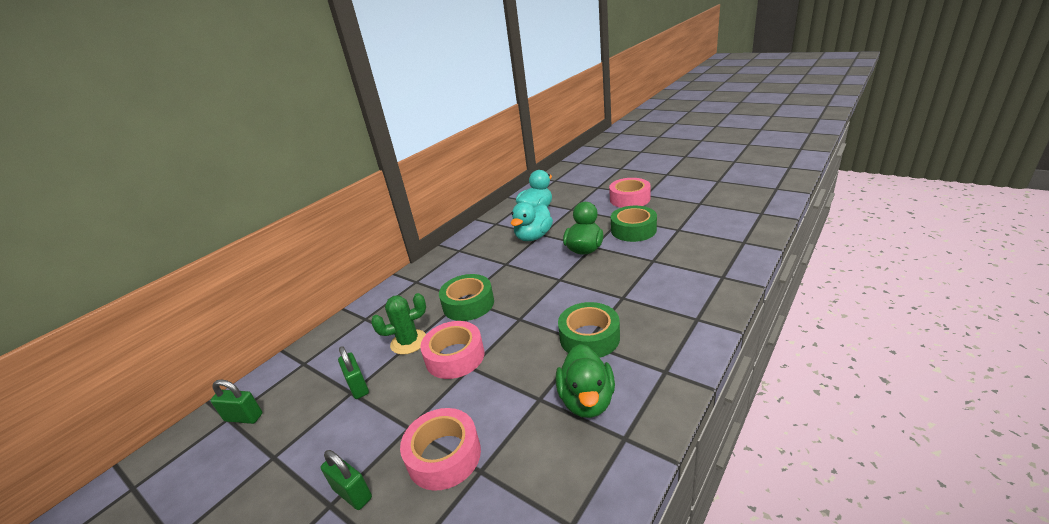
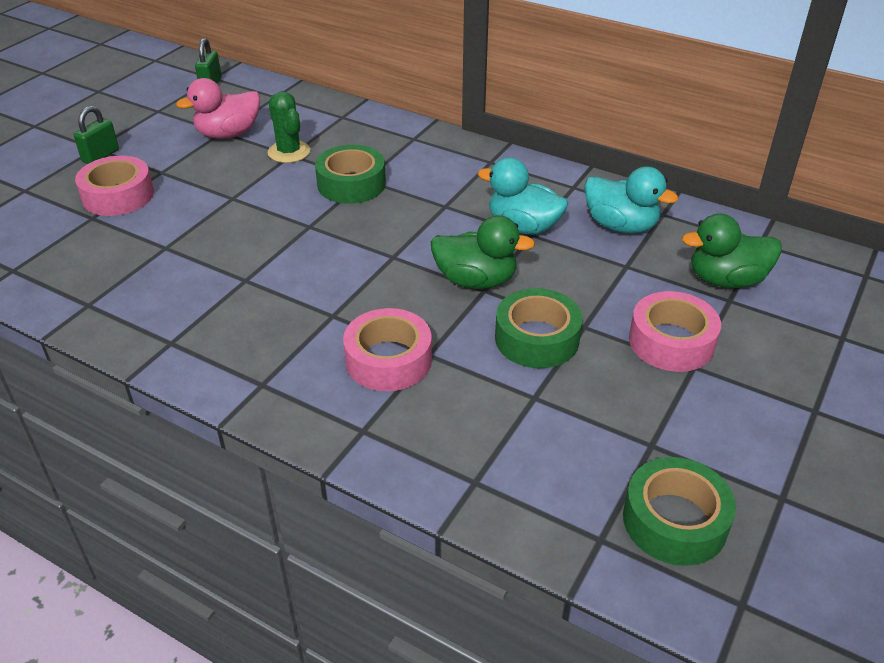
camera: 80 degrees right, 10 degrees up
(358, 386) = (228, 134): green padlock -> pink duck
(455, 356) = (253, 186): pink tape -> pink tape (388, 360)
(587, 400) = (149, 280): green duck -> green duck (726, 280)
(589, 337) = (253, 283): green tape -> green tape (674, 521)

